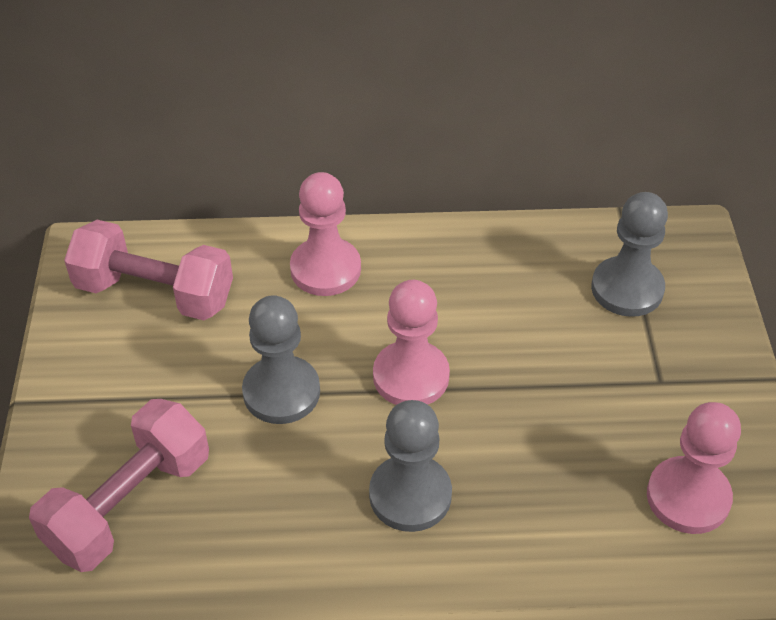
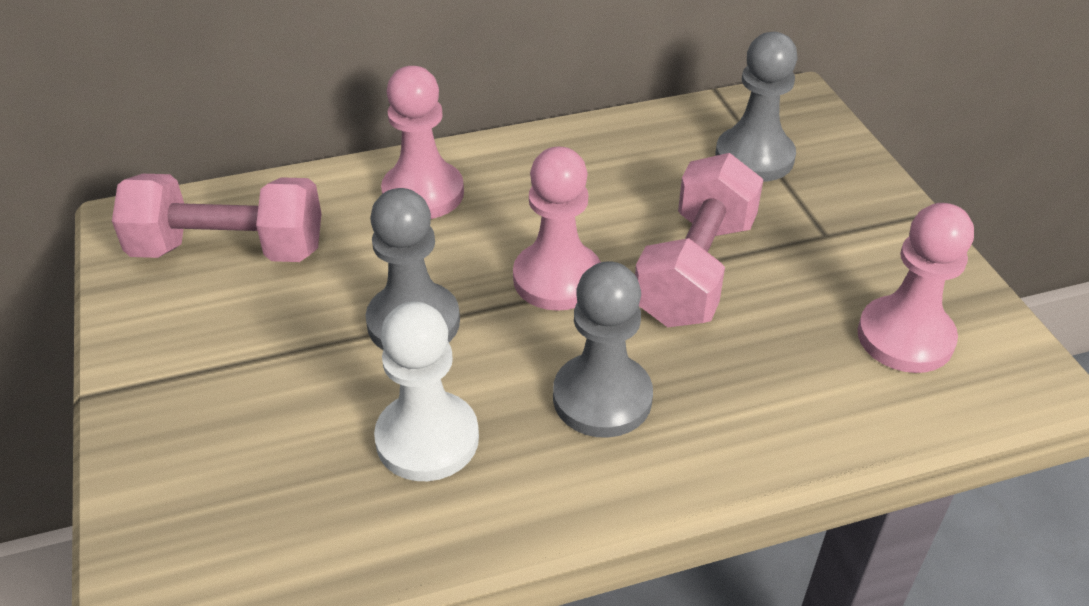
camera: 15 degrees left, 5 degrees down
(129, 504) = (262, 479): pink dumbbell -> pink dumbbell (695, 270)
(261, 499) = (427, 439): none -> white pawn

